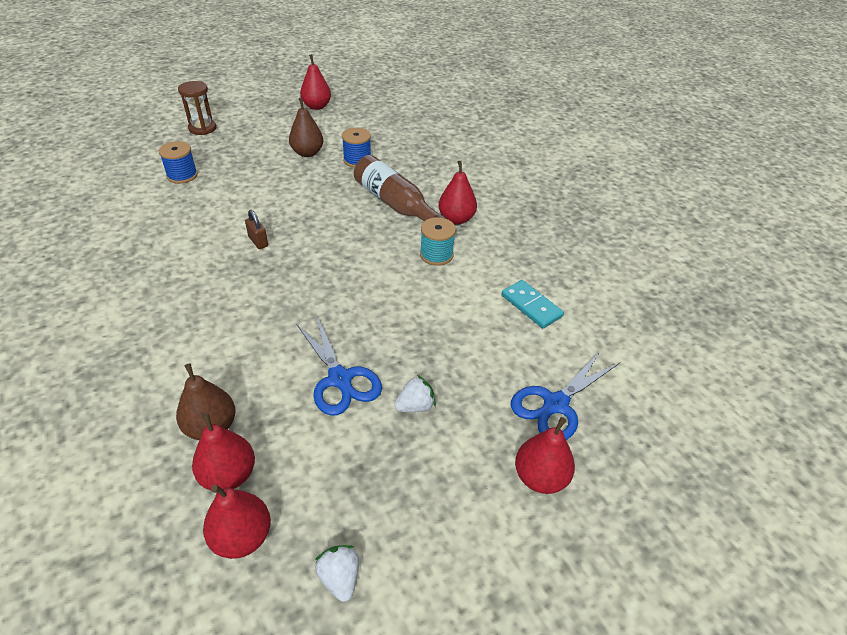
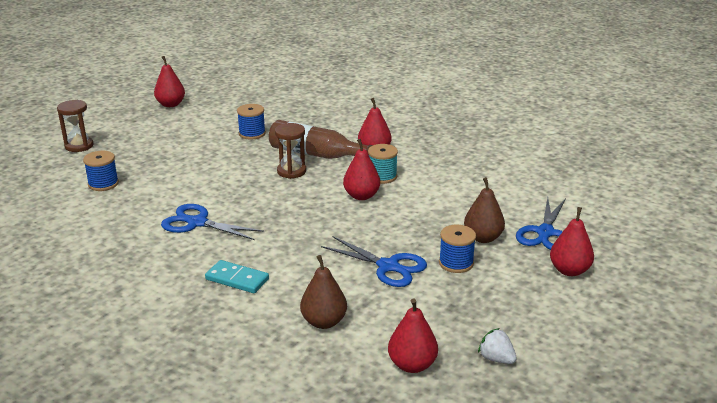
camera: 25 degrees left, 15 degrees down
(215, 248) = (197, 223): none -> blue scissors
(229, 475) = (367, 340): red pear -> red pear (361, 196)
(258, 241) = (229, 208): brown padlock -> none
(307, 153) = (202, 139): brown pear -> brown pear (483, 238)
(353, 217) = (291, 171): none -> brown hourglass
(415, 406) = (456, 263): white strawberry -> blue spool
(531, 306) = (479, 186): turquoise domino -> turquoise domino (237, 279)

